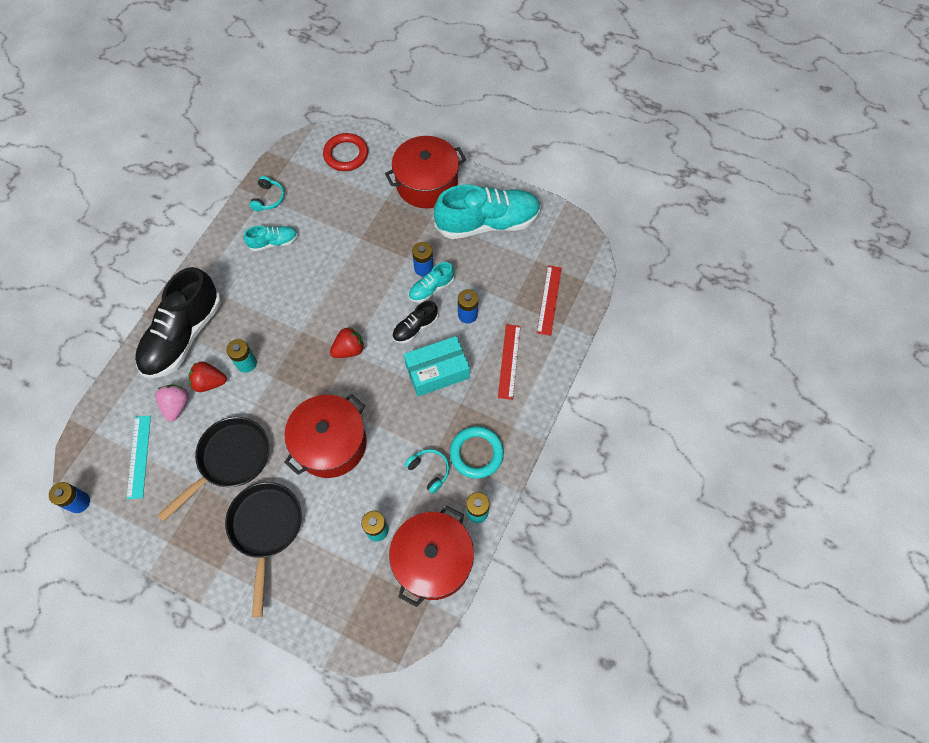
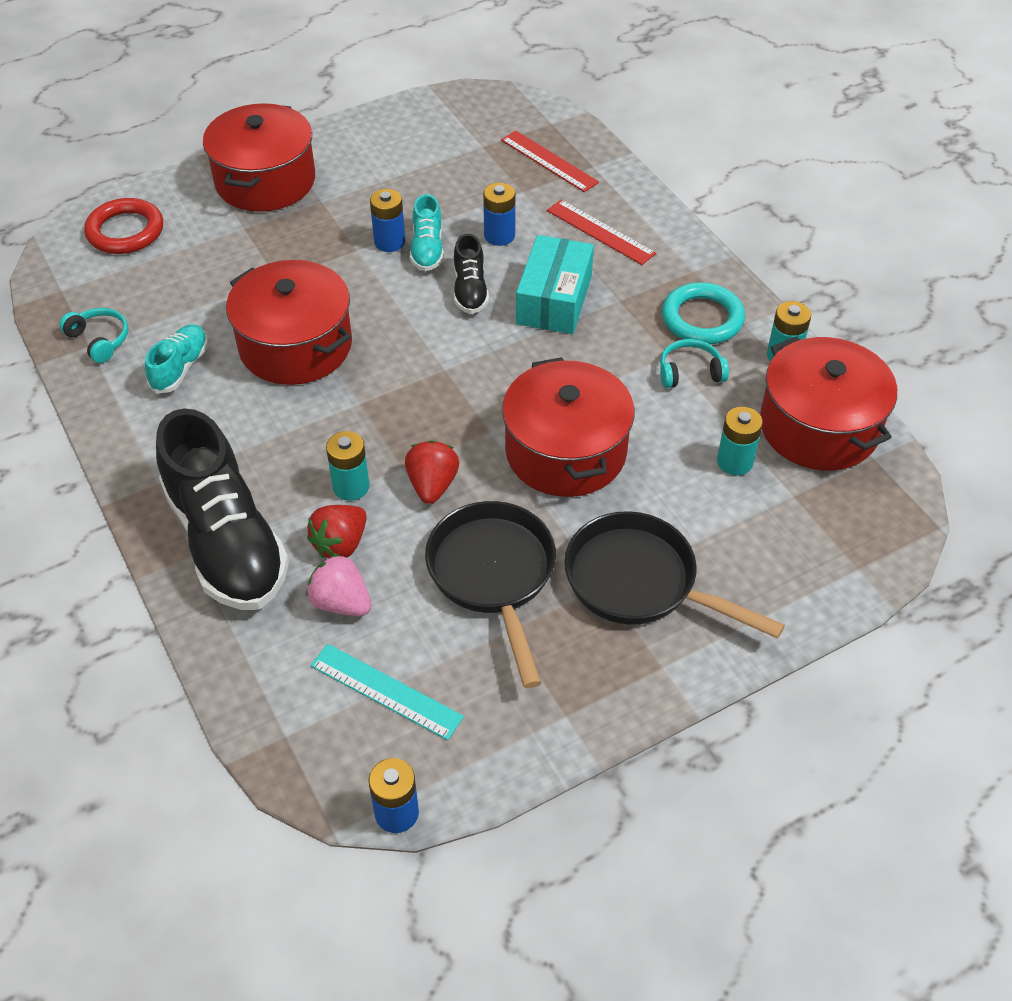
camera: 55 degrees left, 15 degrees down
(320, 278) = (295, 346): none -> red pot
(349, 350) = (439, 368): red strawberry -> red strawberry (432, 485)
(487, 223) = (386, 158): turquoise shoe -> none

